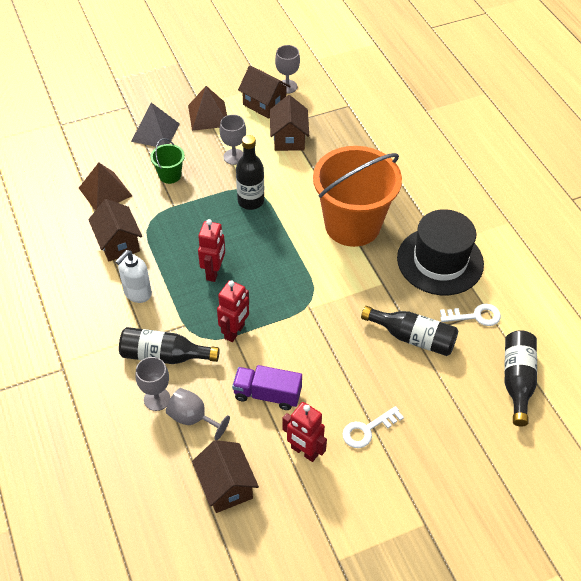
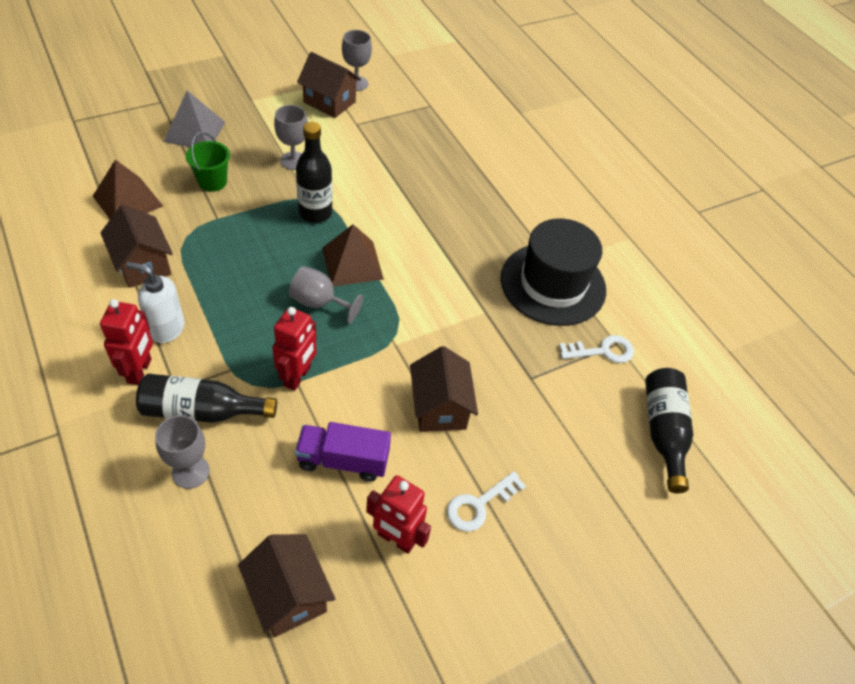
camera: 10 degrees left, 0 degrees up
(137, 293) = (166, 328): white soap dispenser -> white soap dispenser turned 75 degrees clockwise
(193, 418) = (241, 497): grey goblet -> grey goblet (319, 303)
(208, 116) = (261, 114): brown pyramid -> brown pyramid (352, 263)
(214, 272) = (269, 300): red robot -> red robot (140, 371)
(289, 138) = (360, 141): brown house -> brown house (439, 407)
(352, 225) = (443, 241): orange bucket -> none
(413, 337) = (528, 379): black bottle -> none

